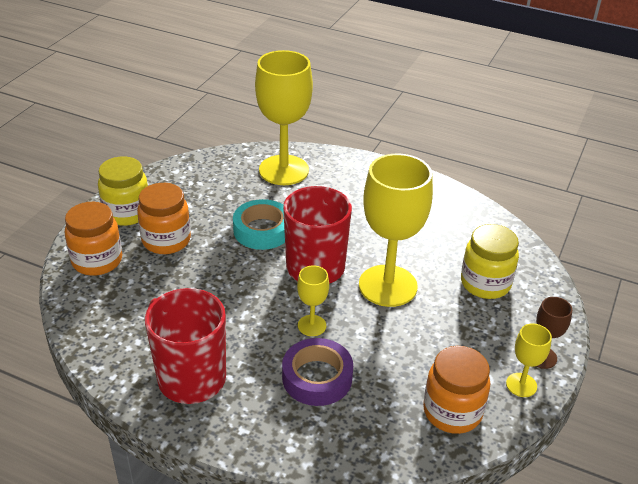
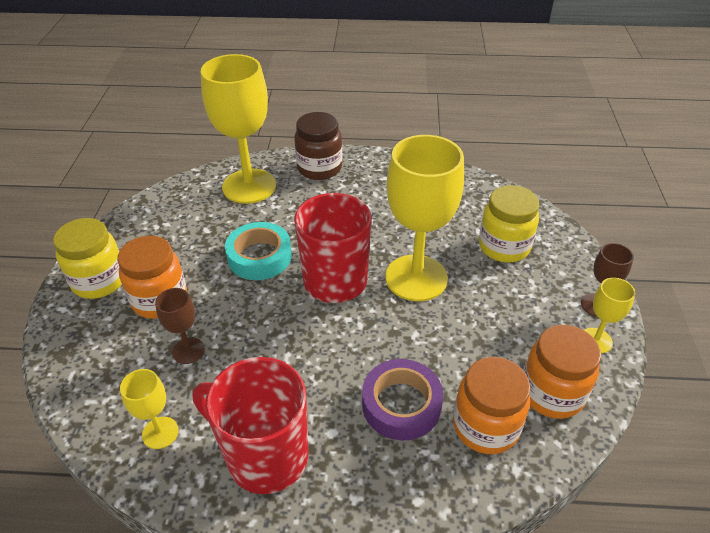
camera: 20 degrees left, 5 degrees up
(97, 261) = (89, 349): orange jar -> orange jar (485, 426)
(170, 285) = (188, 350): none -> brown goblet
(312, 325) = (365, 346): yellow goblet -> yellow goblet (160, 433)
(354, 171) = (319, 168): none -> brown jar

